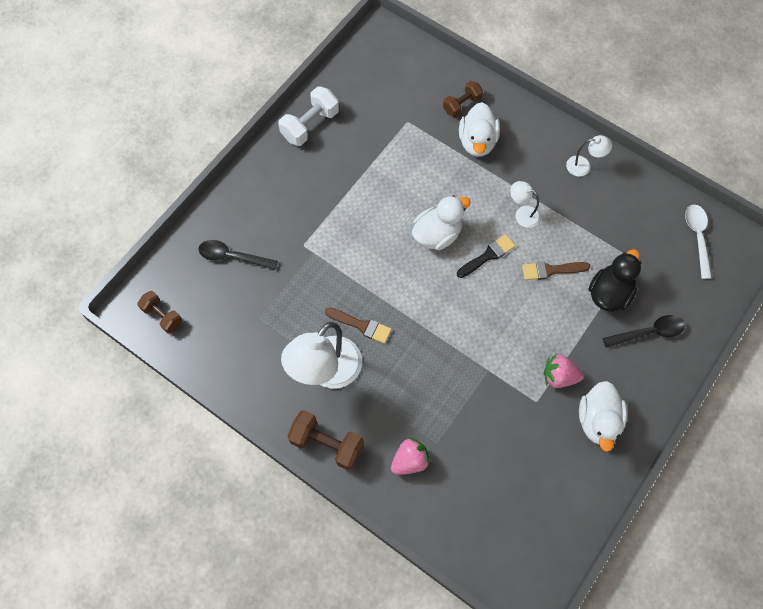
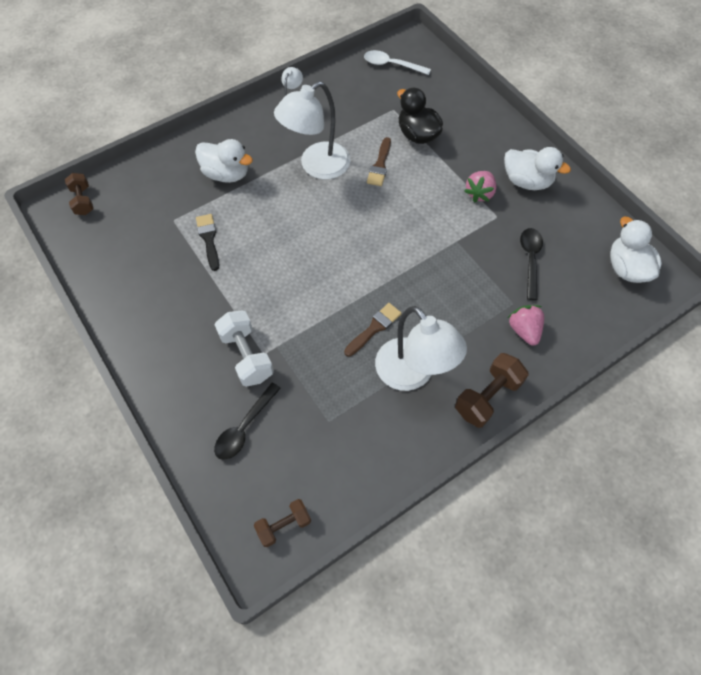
camera: 70 degrees left, 5 degrees down
(310, 125) = (127, 305): white dumbbell -> white dumbbell (246, 356)
(437, 234) = (306, 235): white duck -> white duck (626, 268)
(462, 105) = (181, 172): brown dumbbell -> brown dumbbell (83, 201)
(488, 256) = (346, 205): black brush -> black brush (209, 239)
(522, 214) = (316, 166): white lamp -> white lamp, size x2.08
(648, 332) = (461, 123): black spoon -> black spoon (530, 260)

